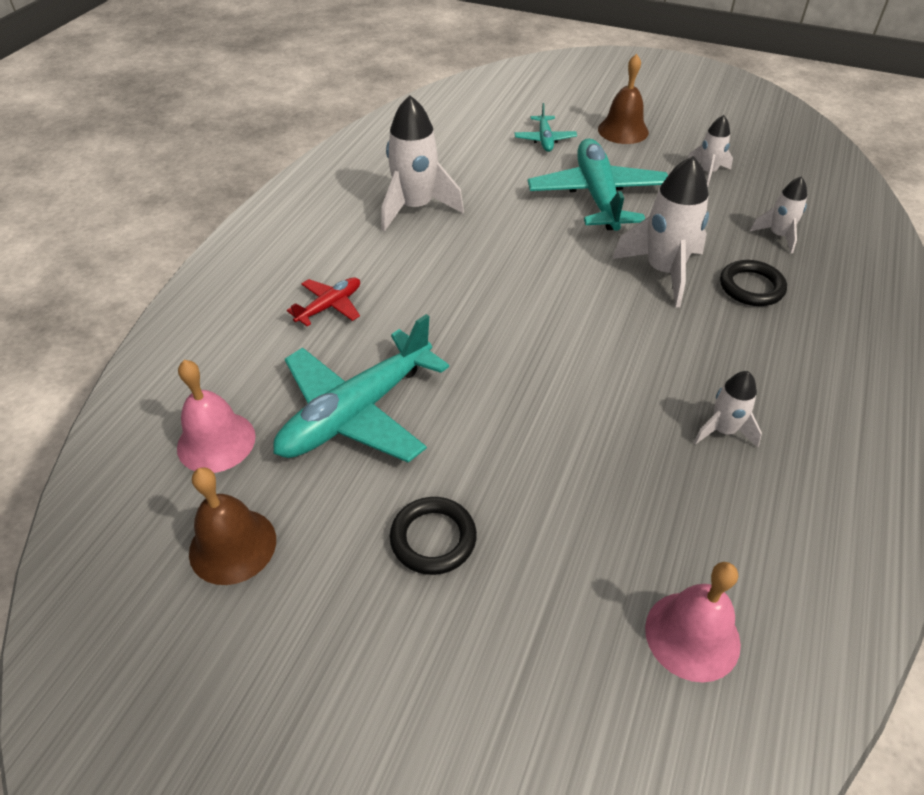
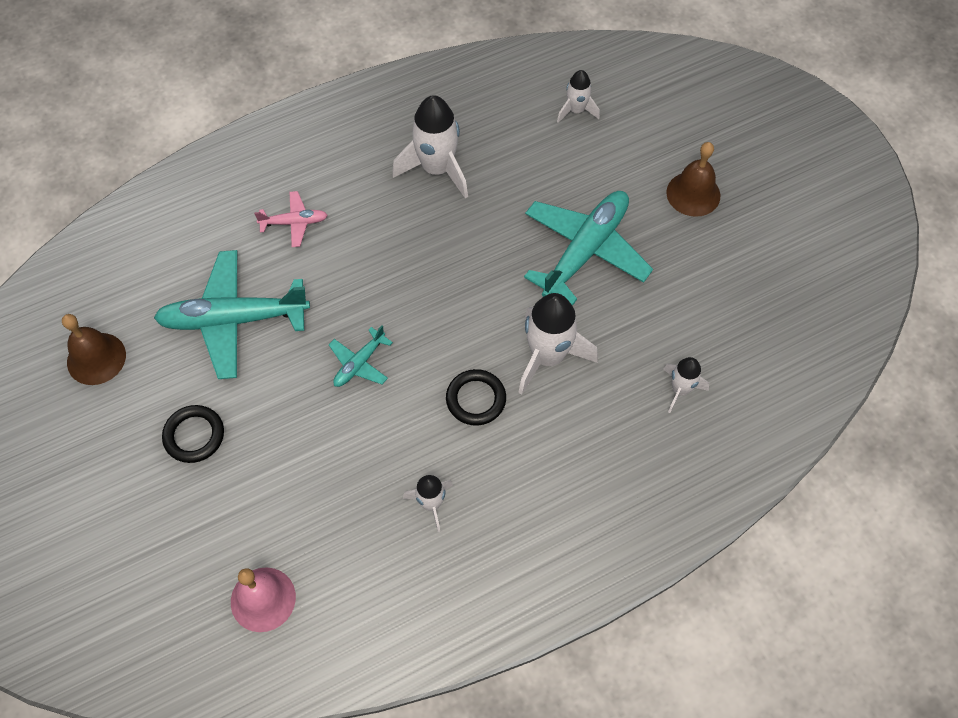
camera: 40 degrees right, 15 degrees up
(216, 441) = (143, 282): pink bell -> none
(330, 306) = (294, 222): red plane -> pink plane
(545, 140) = (613, 161): turquoise plane -> turquoise plane (359, 364)
(707, 173) = (707, 288): white rocket -> white rocket (576, 110)
(751, 287) = (595, 417): black ring -> black ring (476, 399)

